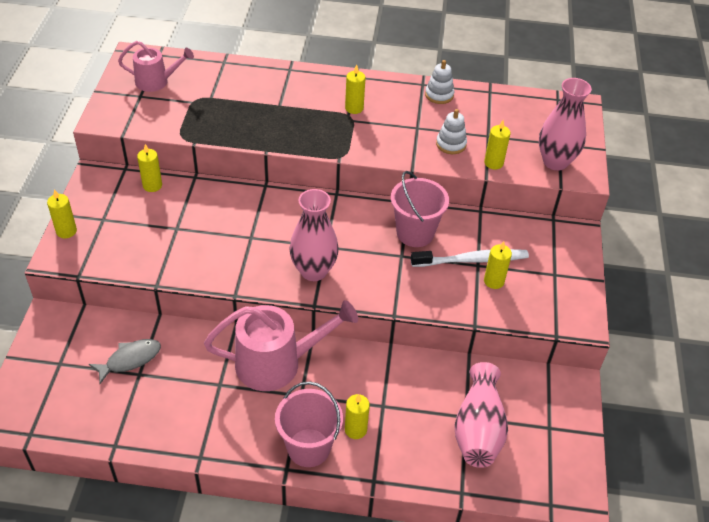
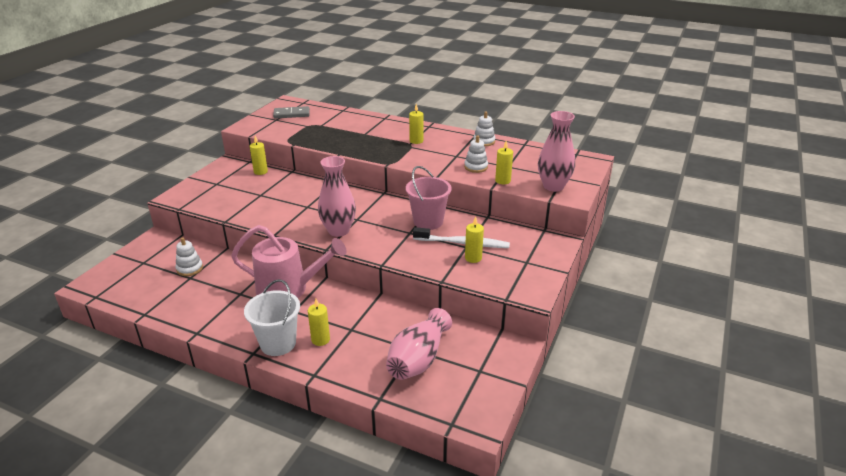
camera: 20 degrees right, 15 degrees down
(66, 231) = (189, 186): yellow candle -> none
(130, 359) = (189, 268): grey fish -> white stacking toy
(156, 81) = (291, 114): pink watering can -> grey domino
(308, 447) = (278, 343): pink bucket -> white bucket

